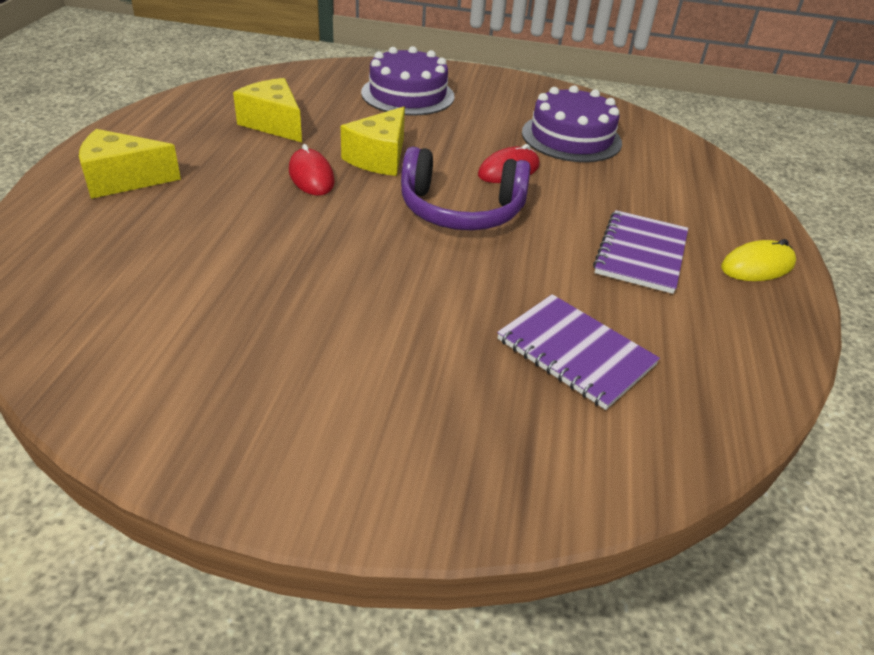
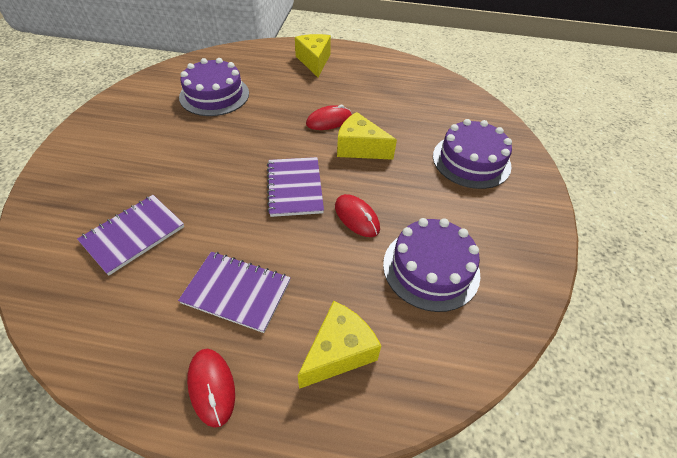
camera: 90 degrees right, 10 degrees up
(198, 292) = (214, 95): none -> purple cake
(274, 124) = (394, 101): yellow cheese -> yellow cheese (338, 352)
(461, 210) = (295, 188): purple headphones -> purple notebook
(757, 266) = (211, 387): yellow mouse -> red mouse

